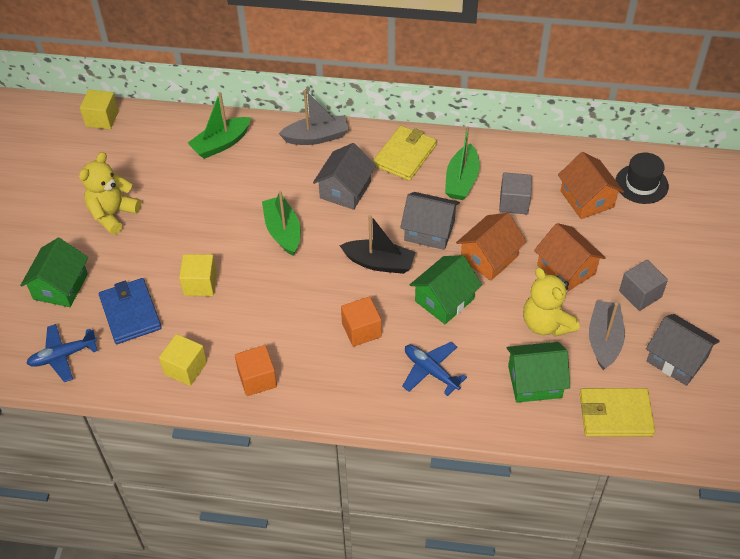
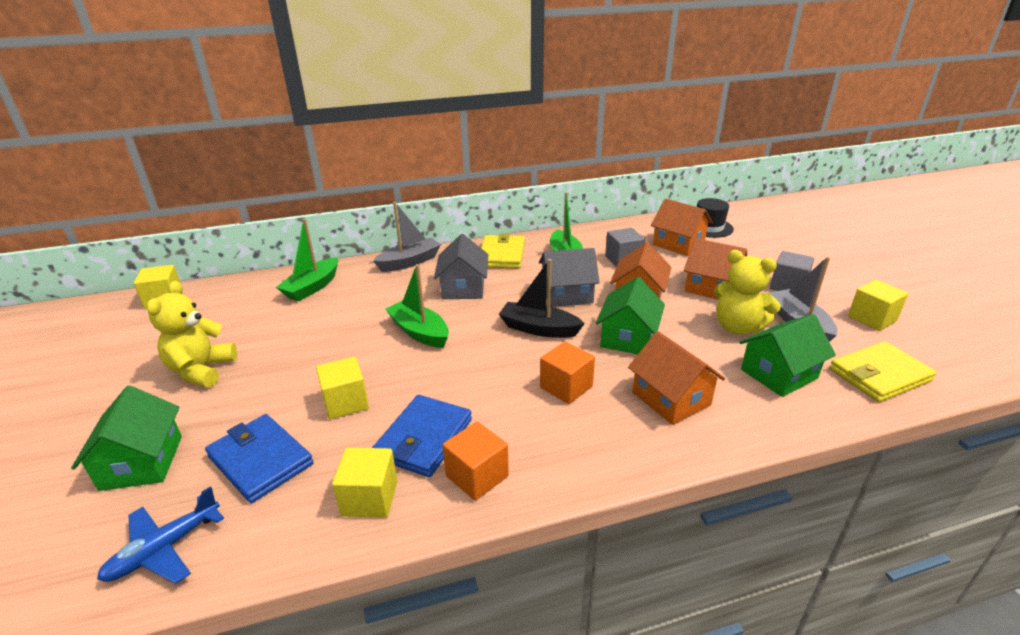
camera: 25 degrees left, 20 degrees down
(238, 336) = (423, 438): none -> blue wallet
(379, 263) = (539, 329): black boat -> black boat turned 150 degrees counterclockwise
(431, 371) = (671, 399): blue plane -> orange house
(677, 359) = (872, 318): grey house -> yellow cube

